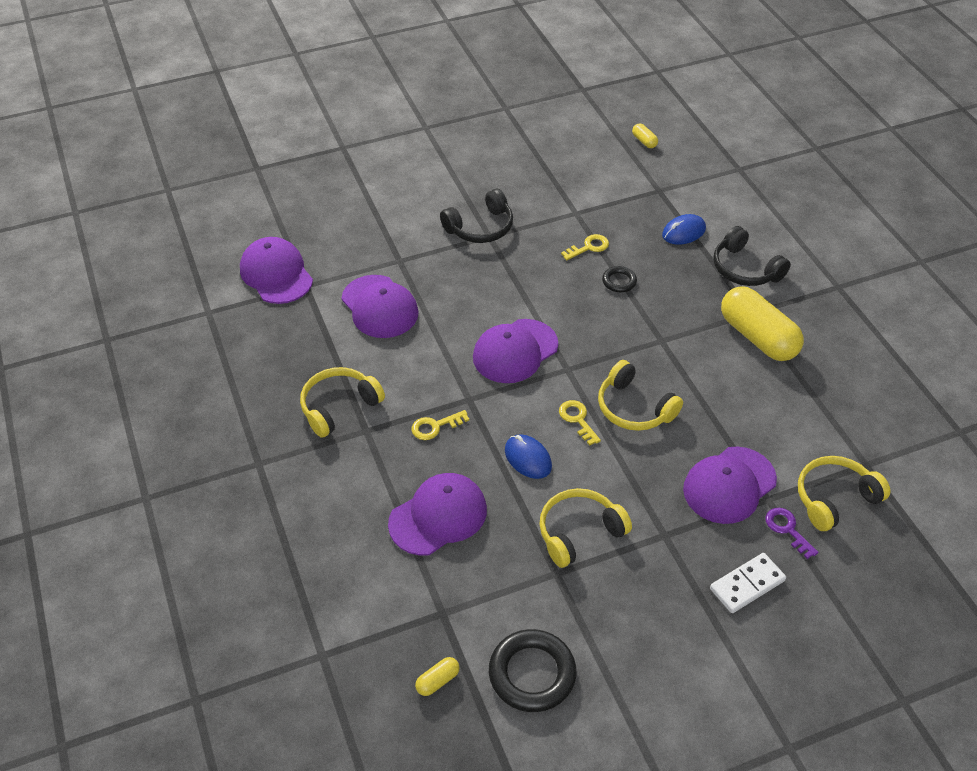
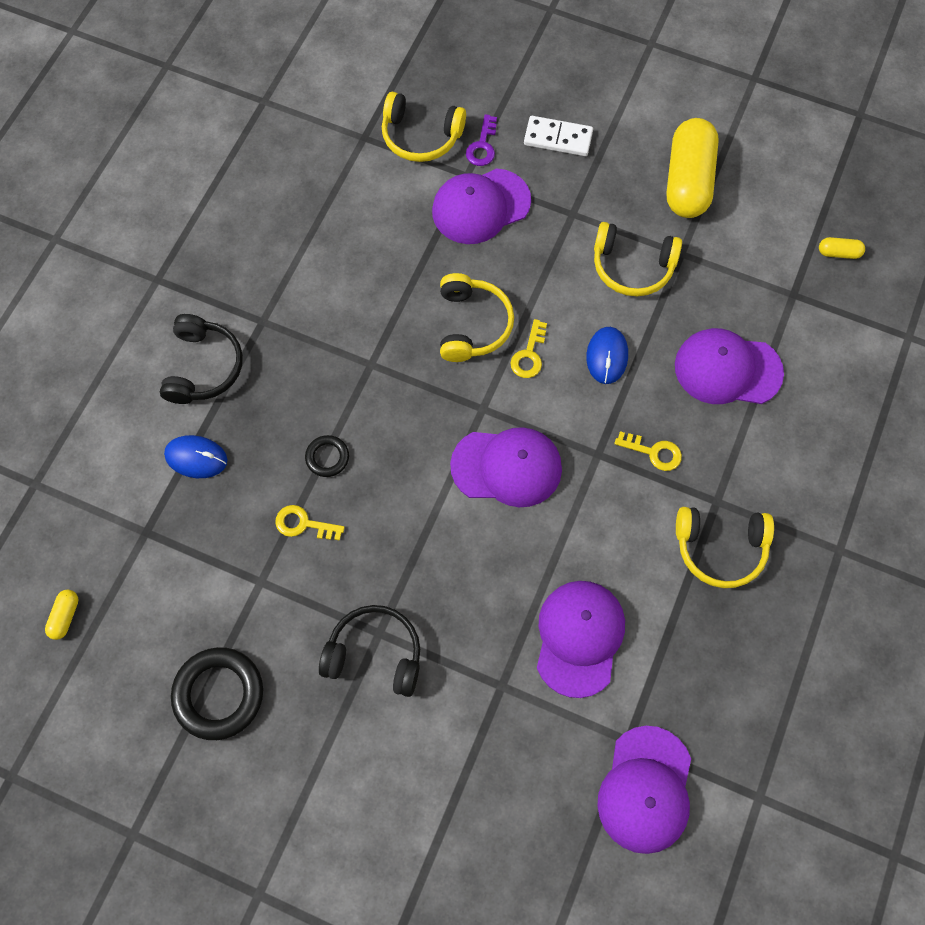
camera: 135 degrees left, 20 degrees up
(532, 674) = (768, 205): black ring -> black ring (219, 694)
(729, 485) = (480, 206): purple cap -> purple cap turned 150 degrees clockwise
(758, 337) = (290, 295): yellow capsule -> yellow capsule (688, 181)

